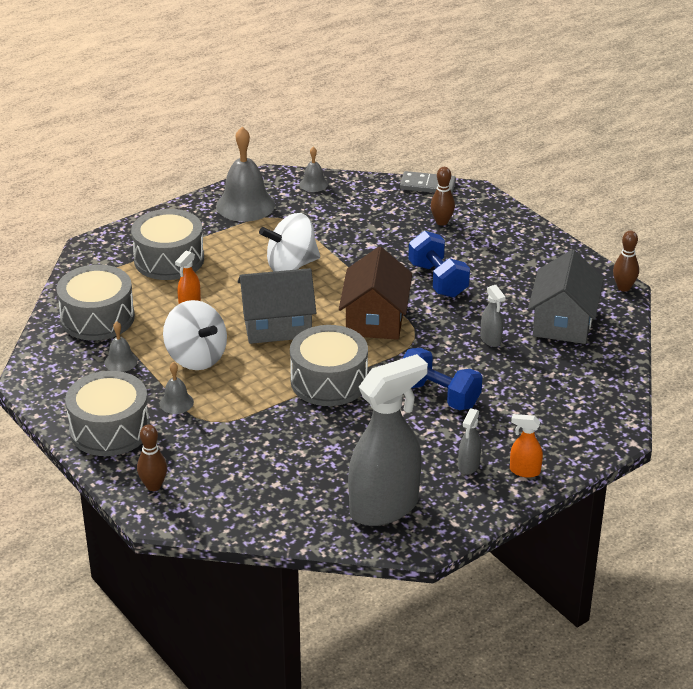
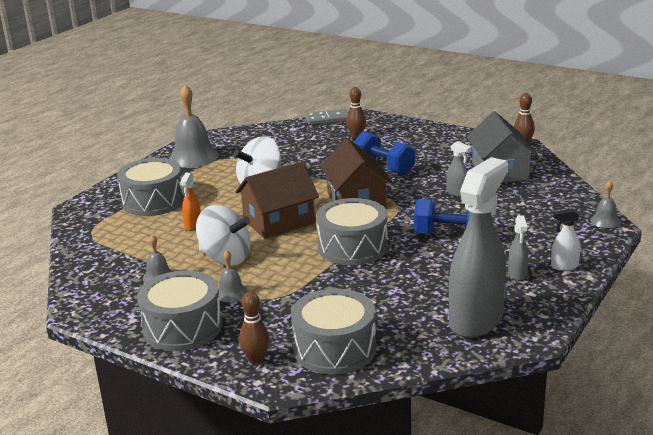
camera: 20 degrees left, 10 degrees down
(97, 318) = (115, 252): grey drum -> grey drum (334, 348)
(277, 325) = (279, 222): grey house -> brown house
(313, 184) = (239, 135): grey bell -> grey bell (605, 221)
(524, 471) = (564, 266): orange spray bottle -> white spray bottle

